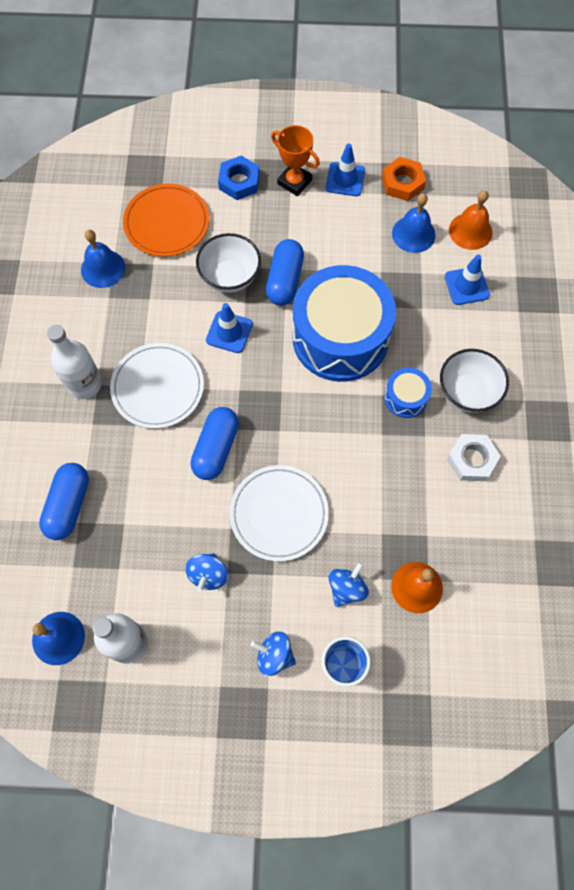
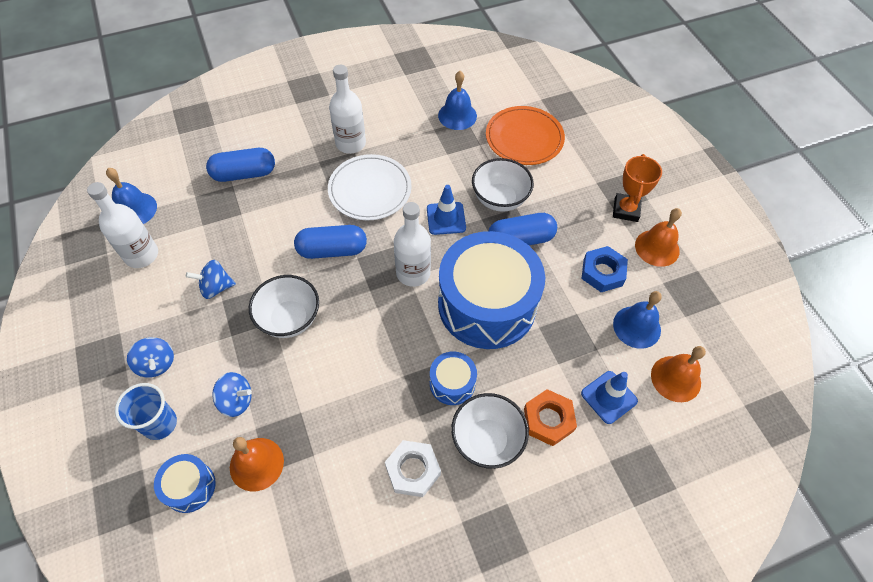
camera: 65 degrees right, 10 degrees down
(239, 181) = (597, 170): blue nut -> blue nut (602, 272)
(274, 655) = (156, 364): blue spinning top -> blue spinning top turned 150 degrees clockwise
(278, 385) = (413, 273): none -> white bottle
(279, 514) = (289, 319): white plate -> white bowl
(345, 179) = (657, 248): blue traffic cone -> orange bell
(402, 183) = (688, 297): orange nut -> orange nut (548, 420)
(416, 652) = (190, 487): none -> blue drum

